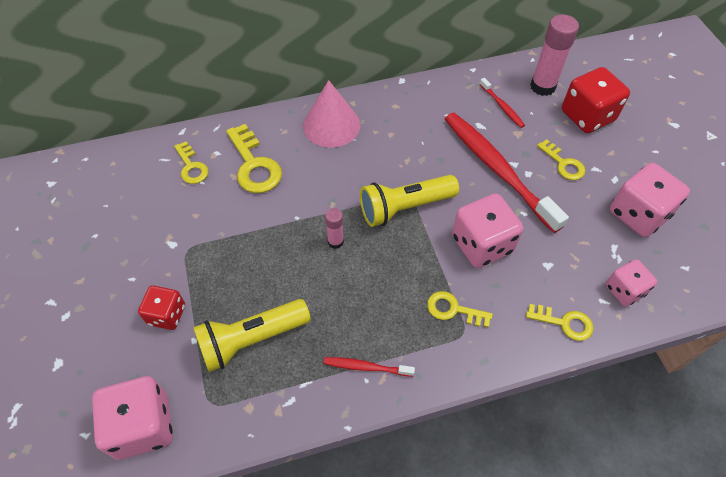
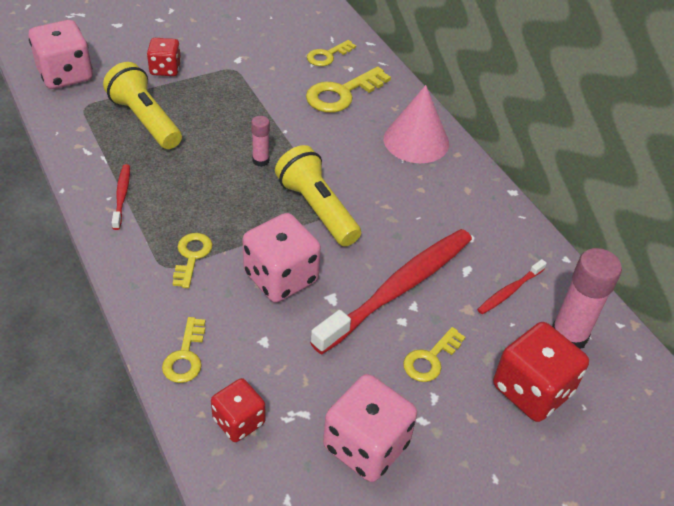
camera: 75 degrees right, 10 degrees down
(624, 290) = (239, 421): pink dice -> red dice

